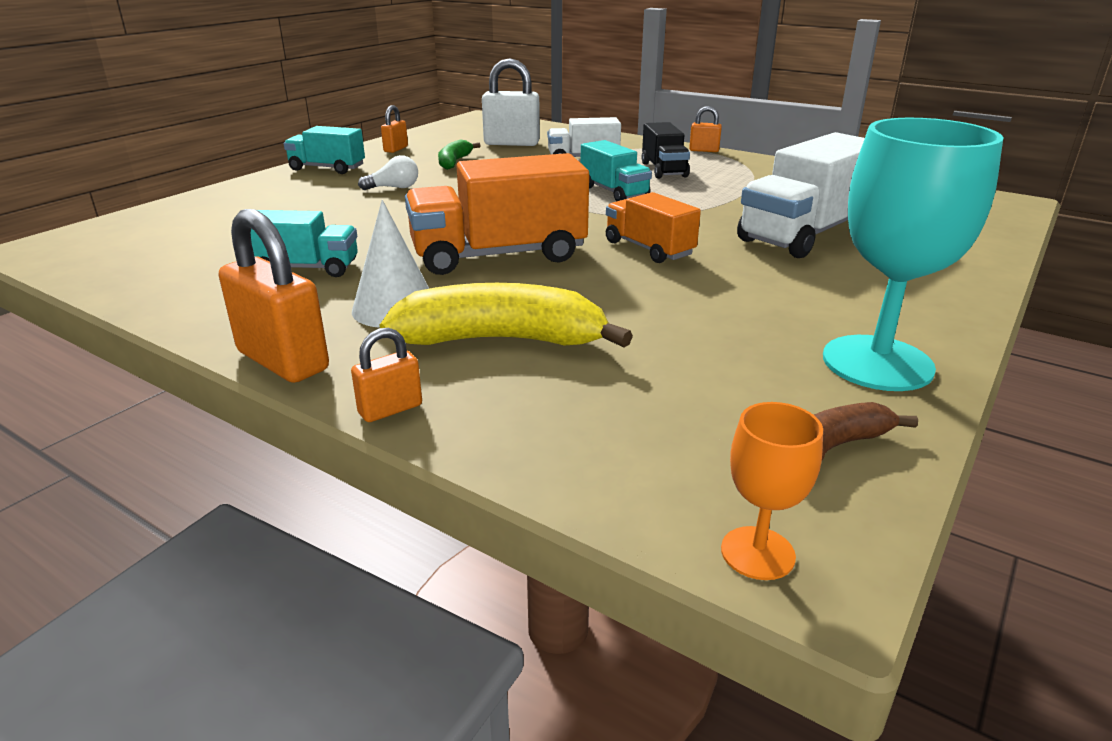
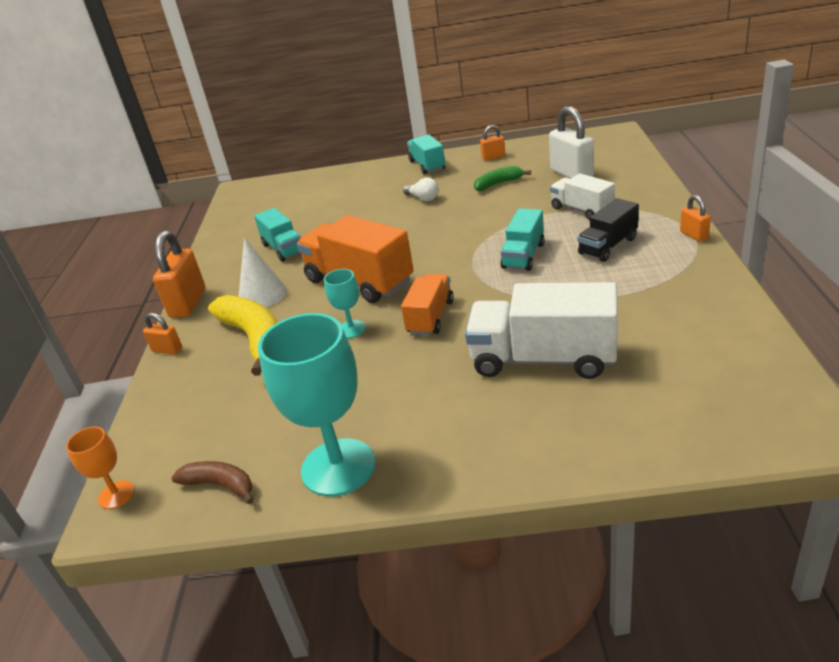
camera: 60 degrees right, 5 degrees up
(596, 285) = (351, 329): none -> turquoise goblet

